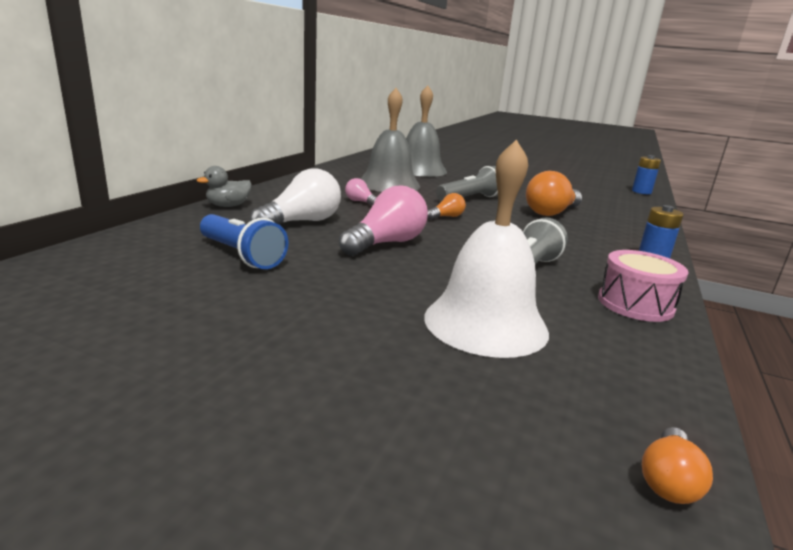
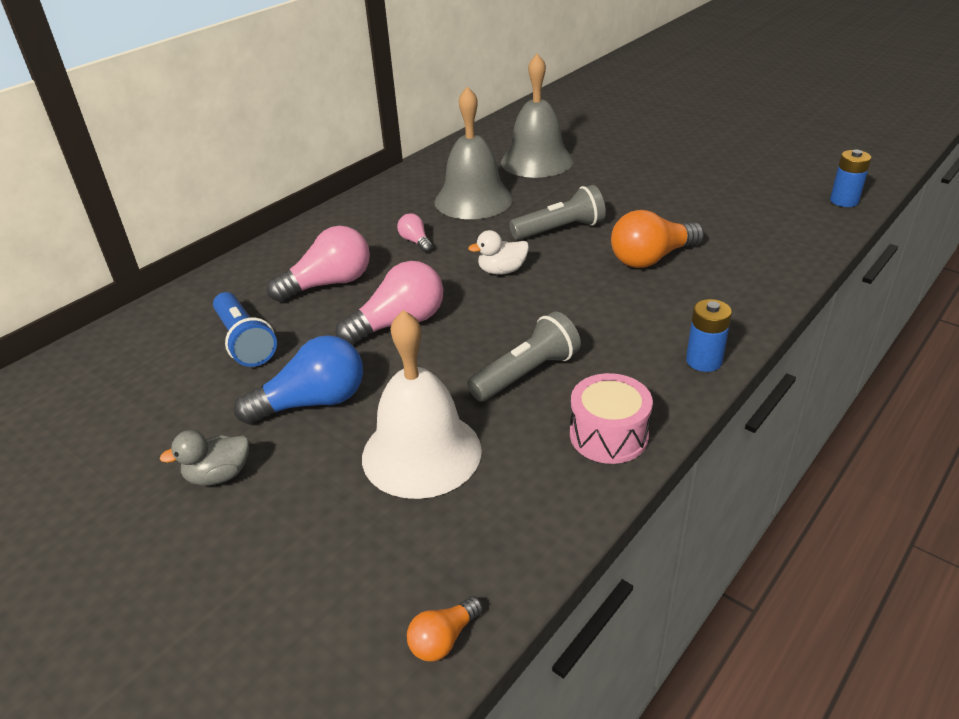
camera: 20 degrees right, 15 degrees up
(228, 206) = (266, 254): grey duck -> grey duck (219, 475)
(301, 222) = (329, 284): white light bulb -> pink light bulb
(344, 293) = (312, 402): none -> blue light bulb
(446, 217) = (502, 271): orange light bulb -> white duck

